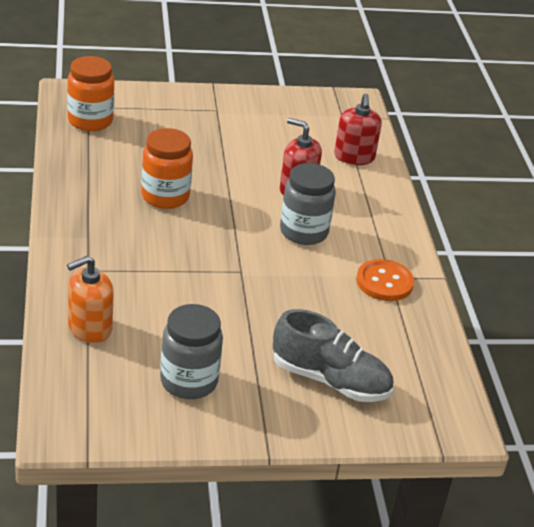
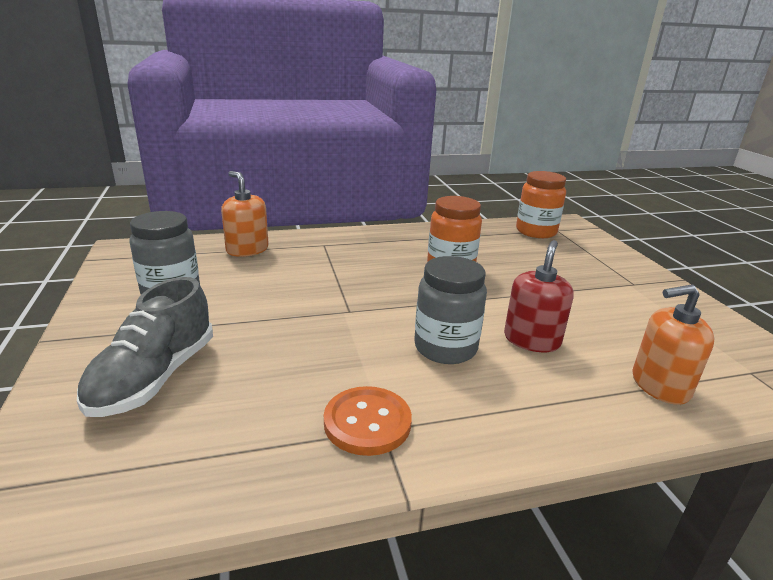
camera: 85 degrees right, 10 degrees down
(354, 157) = (659, 385): red soap dispenser -> orange soap dispenser

